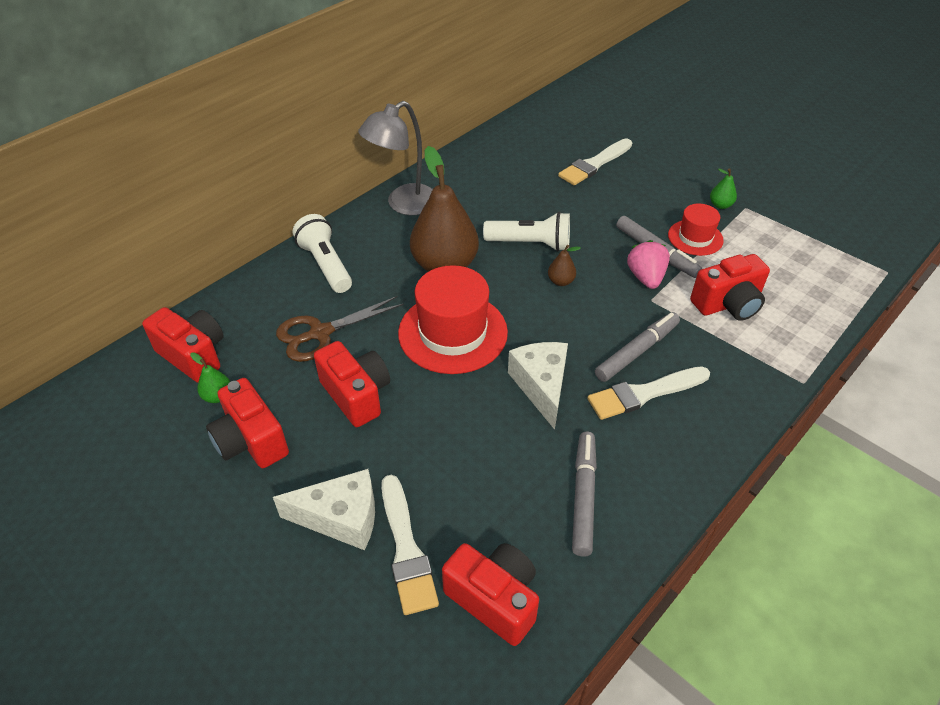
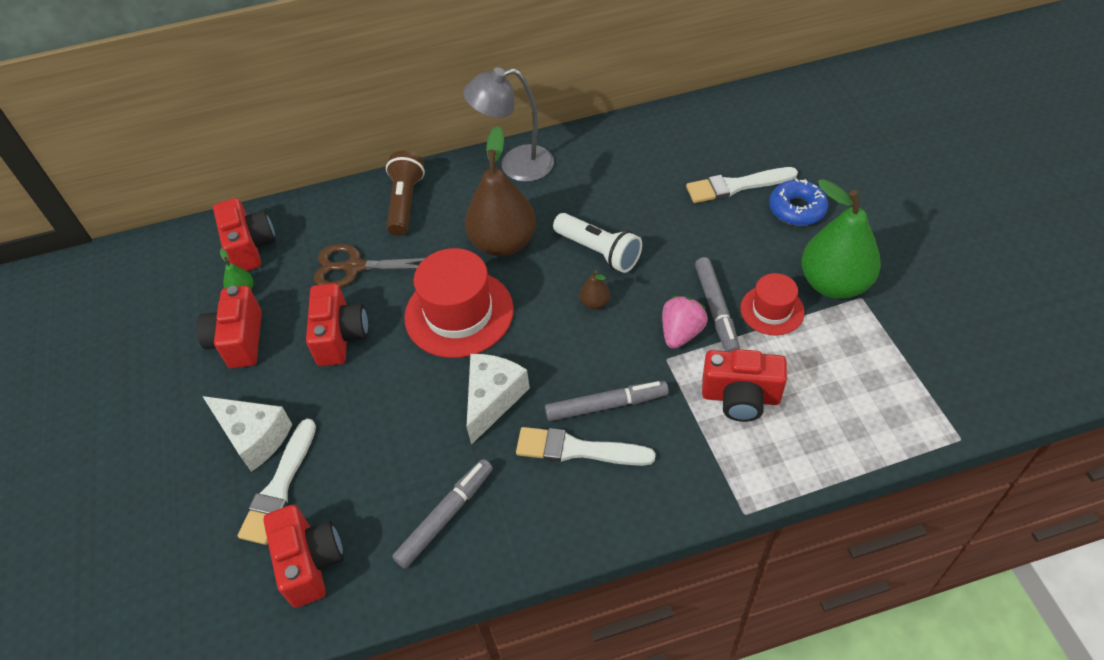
camera: 35 degrees right, 5 degrees up
(326, 265) = (405, 203): white flashlight -> brown flashlight
(651, 166) = (797, 209): none -> blue donut
(720, 205) = (834, 284): green pear -> green pear, size x2.45

